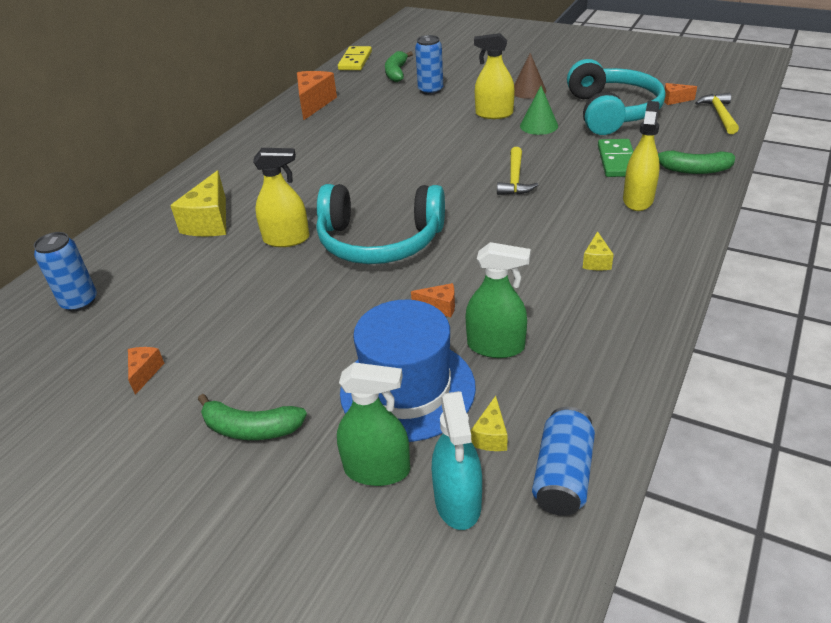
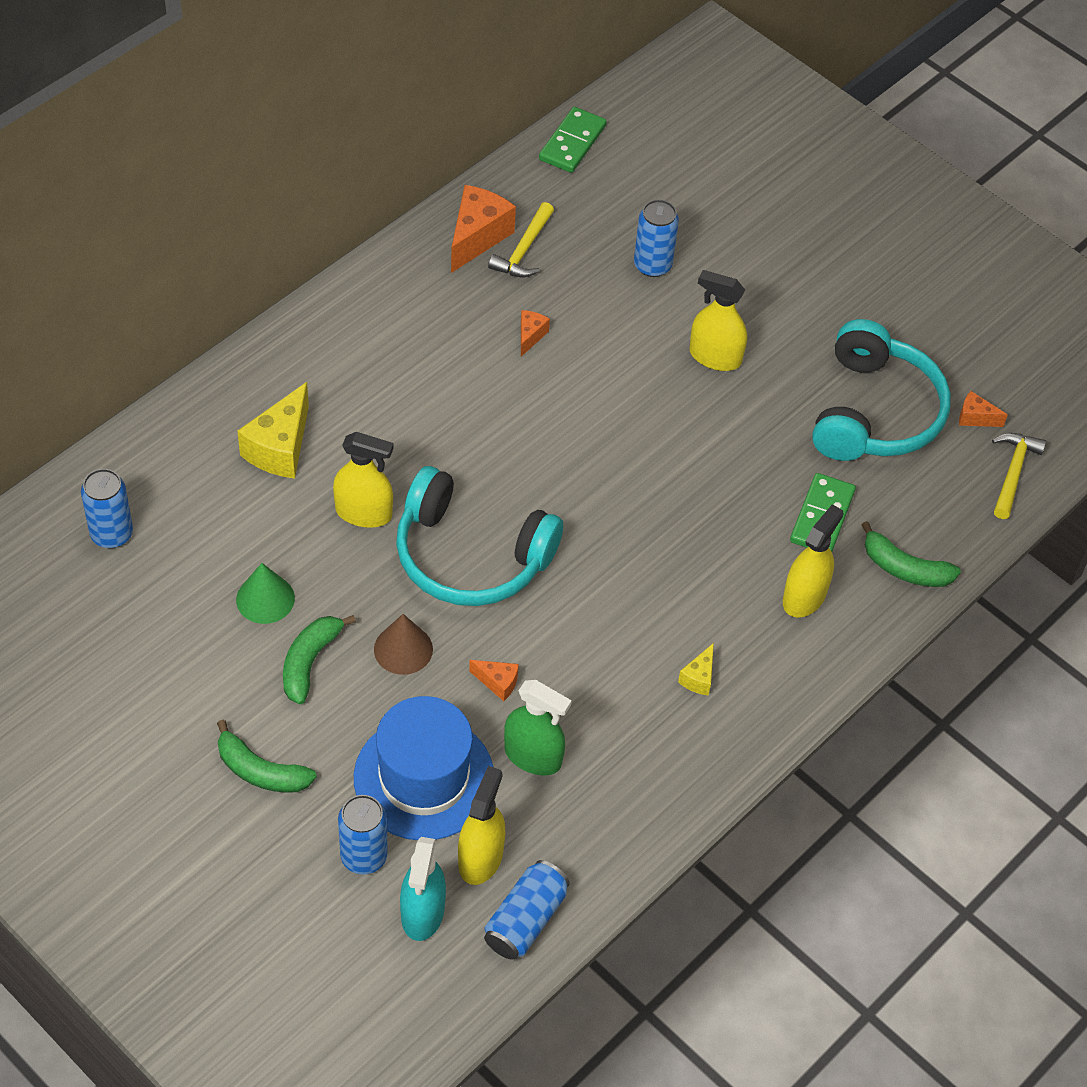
camera: 10 degrees right, 15 degrees up
(145, 372) = (169, 664): orange cheese -> orange cheese (530, 336)
(355, 61) = (572, 143): yellow domino -> green domino
(377, 469) = (364, 856): green spray bottle -> blue can
(396, 73) = (621, 200): green banana -> green banana (310, 662)
(491, 436) = (480, 858): yellow cheese -> yellow spray bottle
(515, 179) = (677, 504): yellow hammer -> yellow hammer (524, 250)
(528, 91) = (788, 319): brown cone -> brown cone (403, 649)
(538, 125) = (762, 406): green cone -> green cone (265, 599)

